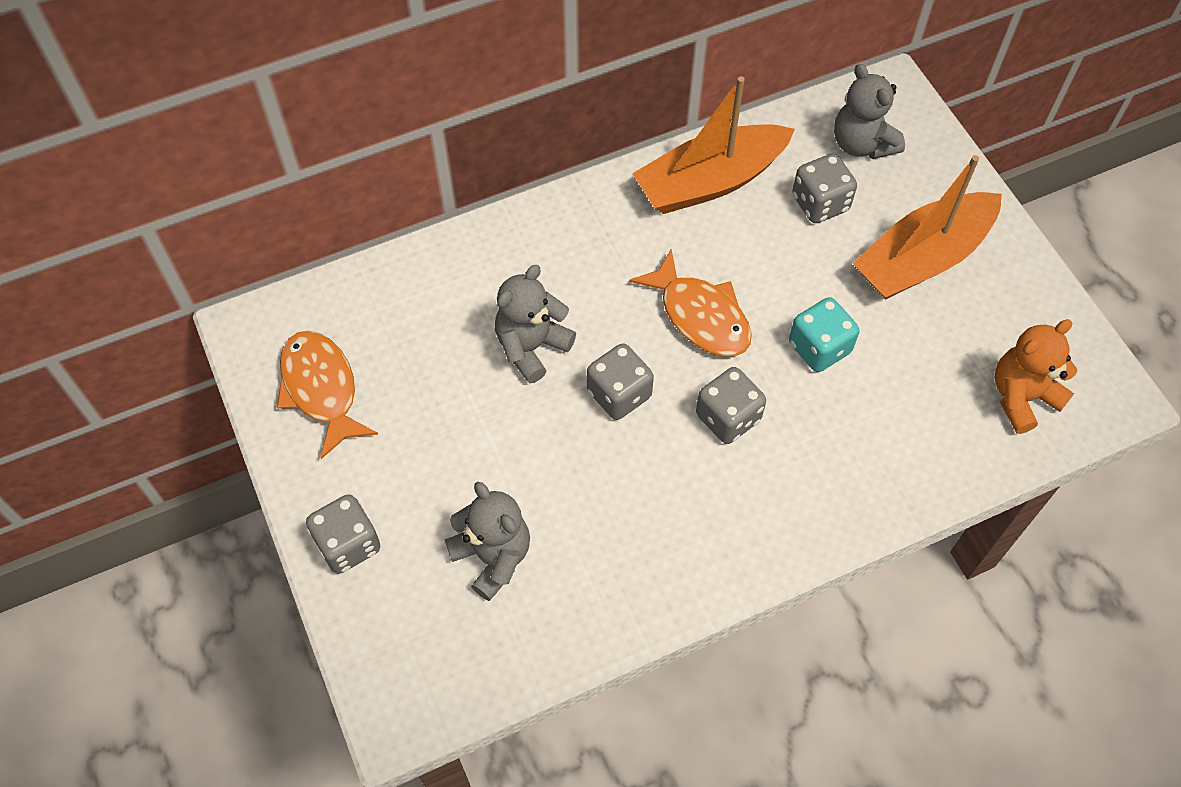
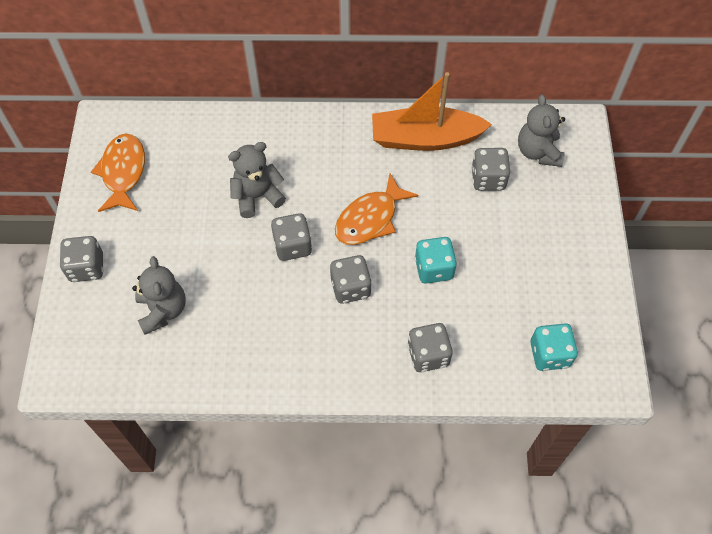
camera: 25 degrees right, 0 degrees up
(700, 315) = (370, 218): orange fish -> orange fish turned 60 degrees clockwise
(876, 463) = (428, 355): none -> grey dice
(922, 259) = (535, 240): orange boat -> none
(1022, 397) = (549, 354): orange teddy bear -> turquoise dice

